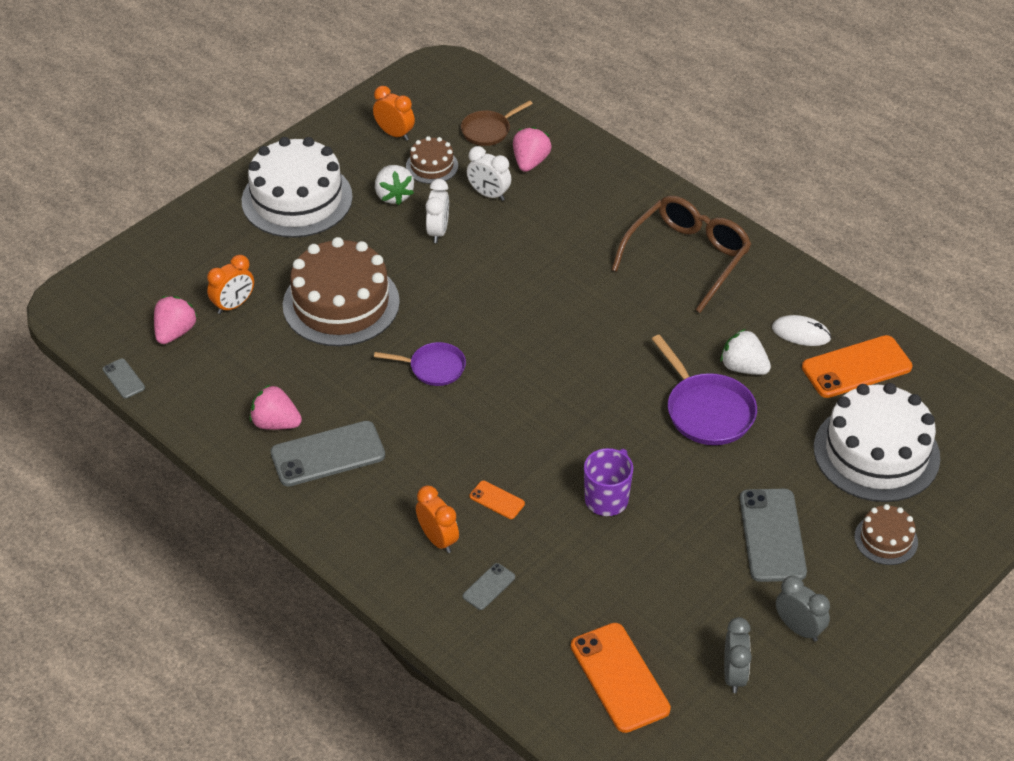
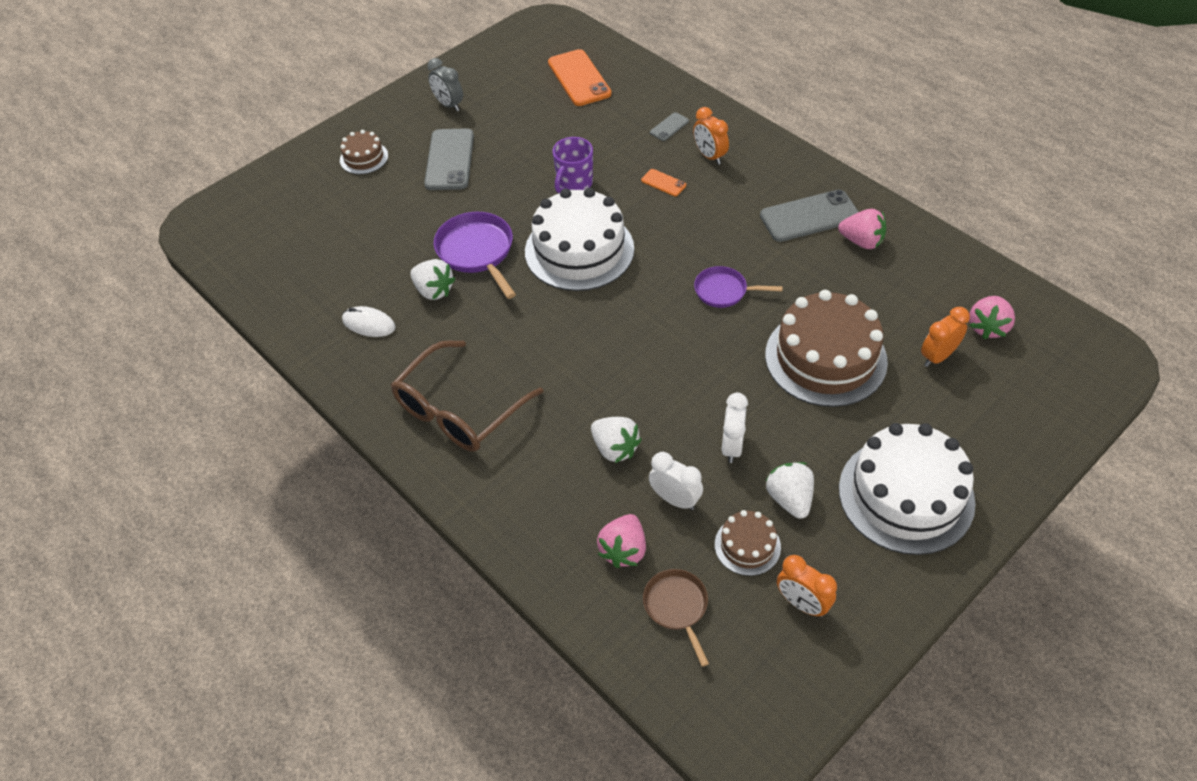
camera: 175 degrees left, 5 degrees up
(124, 378) = (1018, 281): grey phone -> none
(488, 130) = (677, 607): brown pan -> brown pan turned 75 degrees counterclockwise
(541, 229) = (615, 448): none -> white strawberry
(734, 675) = (501, 80): grey clock -> none
(856, 367) = (330, 291): orange phone -> none
(876, 452) = (344, 218): white cake -> white cake (579, 250)

